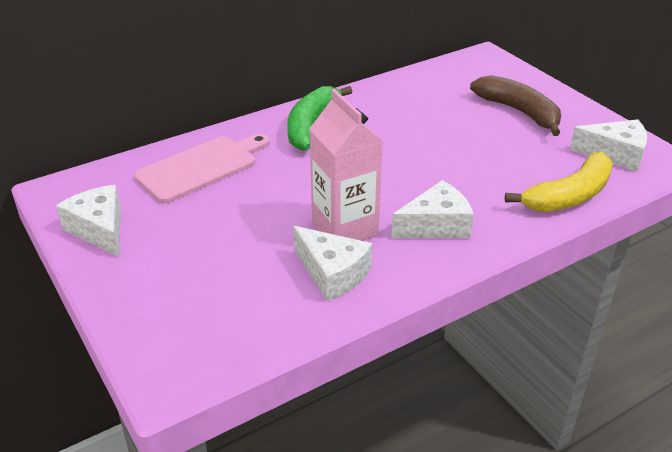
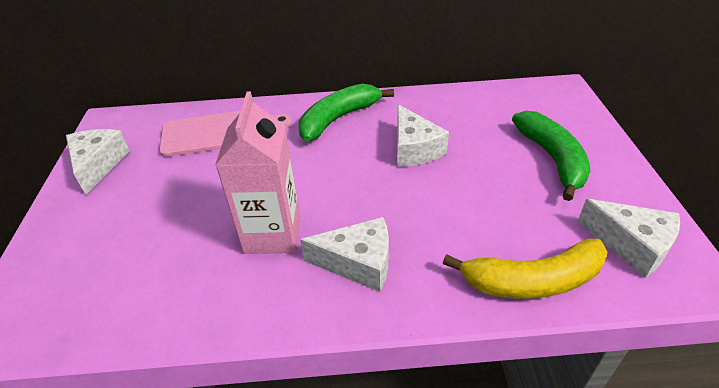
camera: 30 degrees right, 5 degrees up
(332, 274) = (218, 280): white cheese -> white cheese (414, 149)
(519, 112) = (552, 159): brown banana -> green banana

